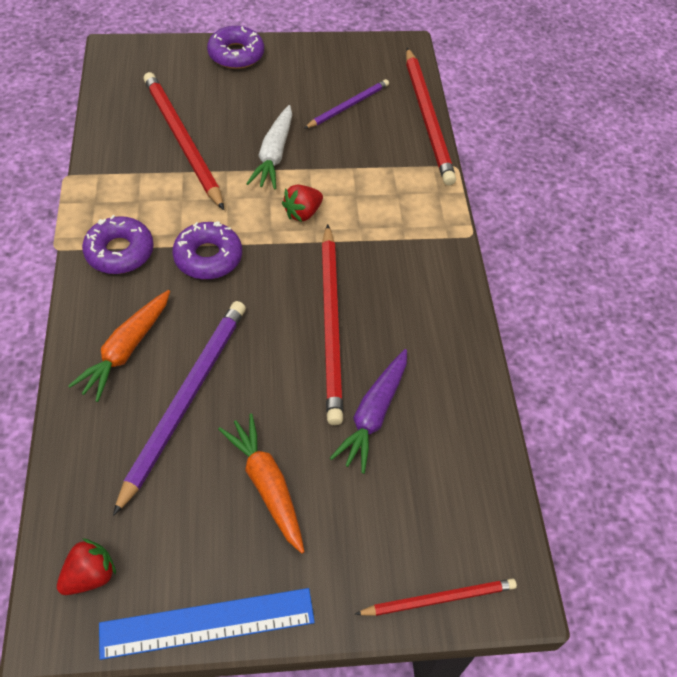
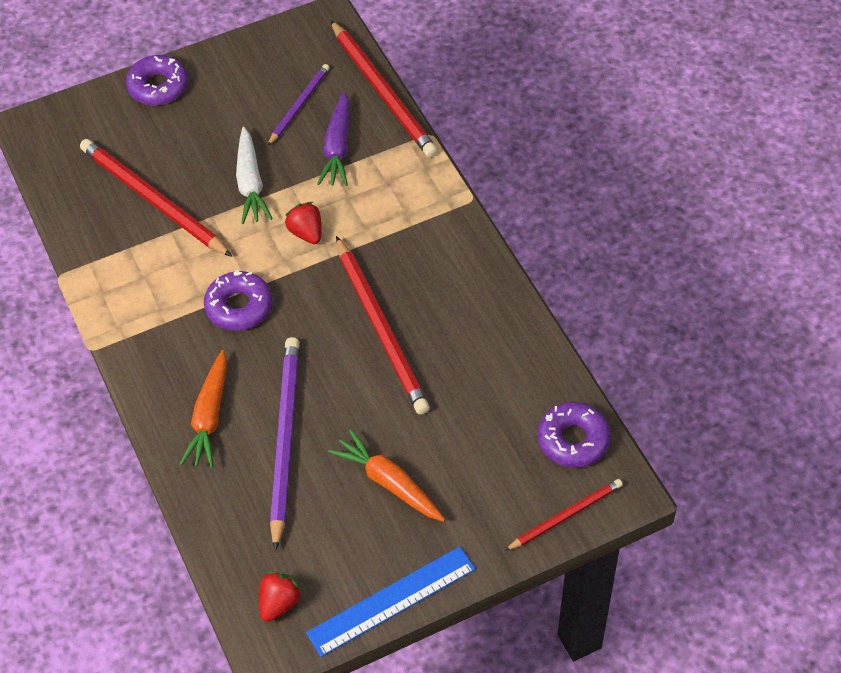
camera: 15 degrees left, 0 degrees up
(120, 252) = (153, 331): purple donut -> purple donut (573, 440)
(302, 213) = (306, 233): red strawberry -> red strawberry turned 120 degrees clockwise
(373, 415) = (452, 394): purple carrot -> purple carrot (337, 148)

